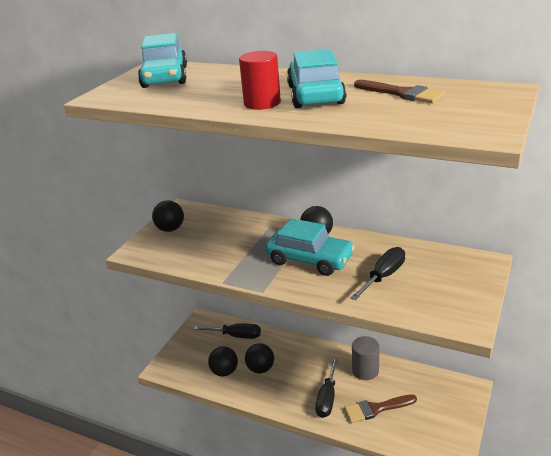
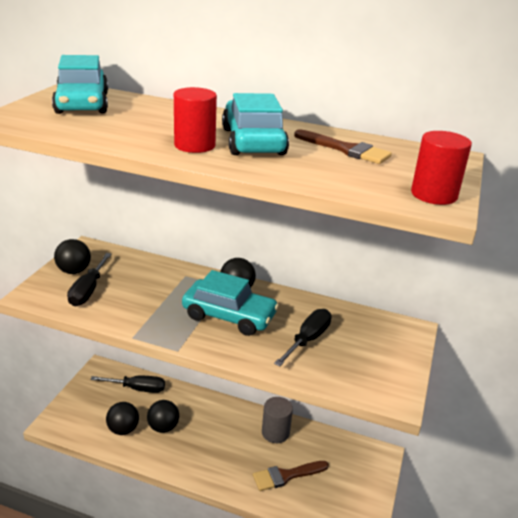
camera: 10 degrees left, 0 degrees up
(327, 398) = (235, 462): black screwdriver -> black screwdriver (88, 290)
(483, 126) = (434, 195): none -> red cylinder

